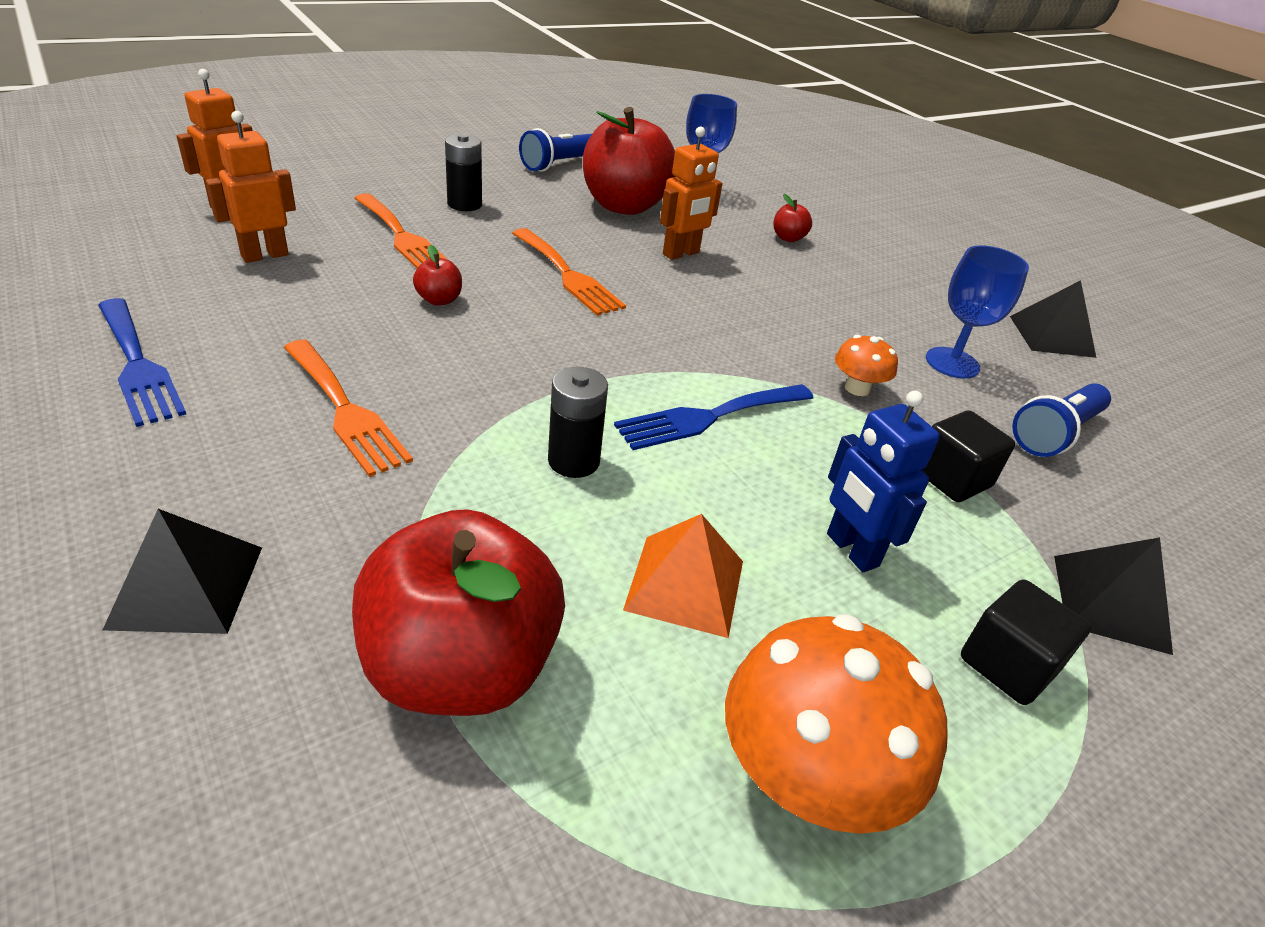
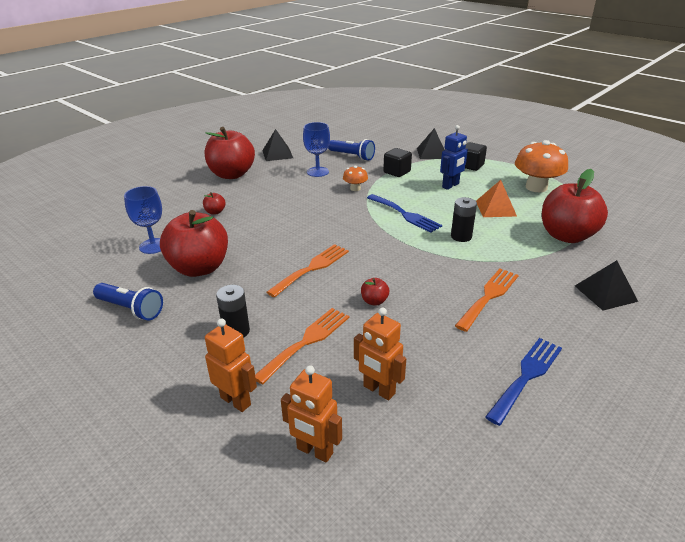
camera: 100 degrees left, 5 degrees down
(681, 254) = (258, 239): orange robot -> orange robot (236, 401)
(939, 273) = (232, 174): none -> red apple

